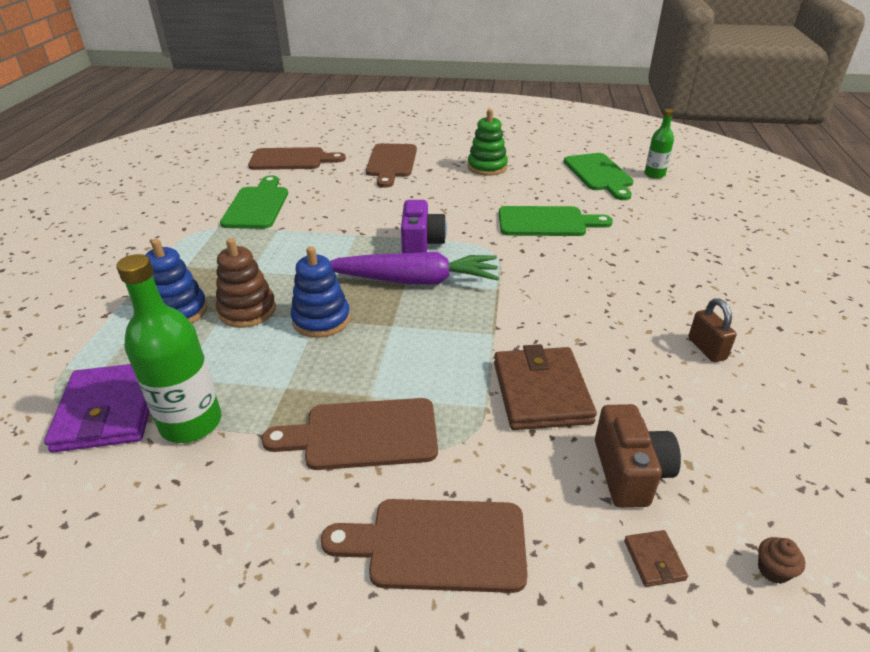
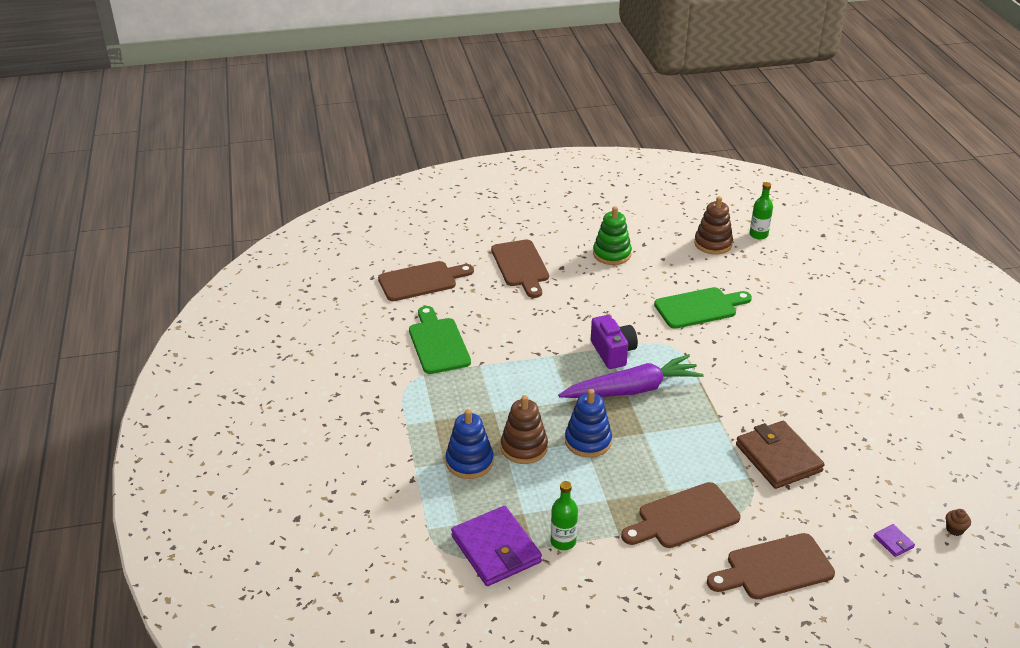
camera: 20 degrees left, 0 degrees up
(191, 423) = (563, 541): green bottle -> green bottle, size x0.58
(599, 174) = (713, 244): green cutting board -> brown stacking toy
(630, 472) = (858, 496): brown camera -> none
(654, 560) = (893, 542): brown wallet -> purple wallet
(706, 349) = (867, 398): brown padlock -> none

